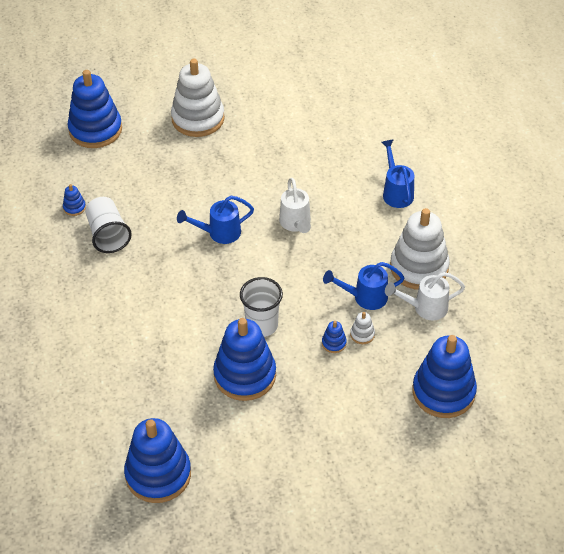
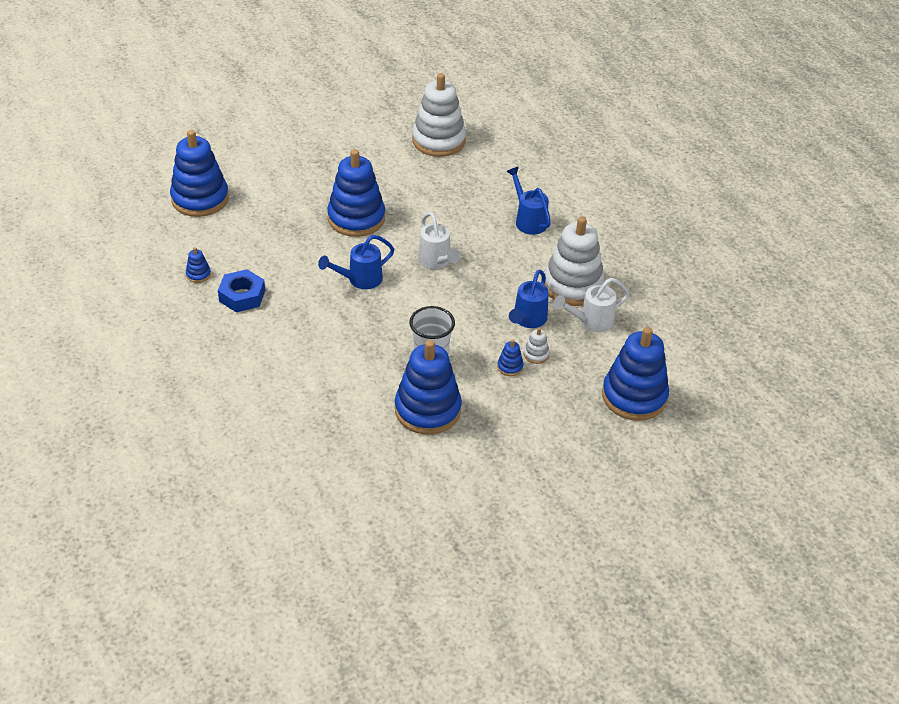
camera: 15 degrees left, 5 degrees down
(108, 235) = (242, 296): white cup -> blue nut
(158, 474) = (365, 519): blue stacking toy -> blue stacking toy (356, 218)
(198, 118) = (305, 177): white stacking toy -> white stacking toy (438, 141)
(365, 297) = (528, 320): blue watering can -> blue watering can turned 45 degrees counterclockwise

